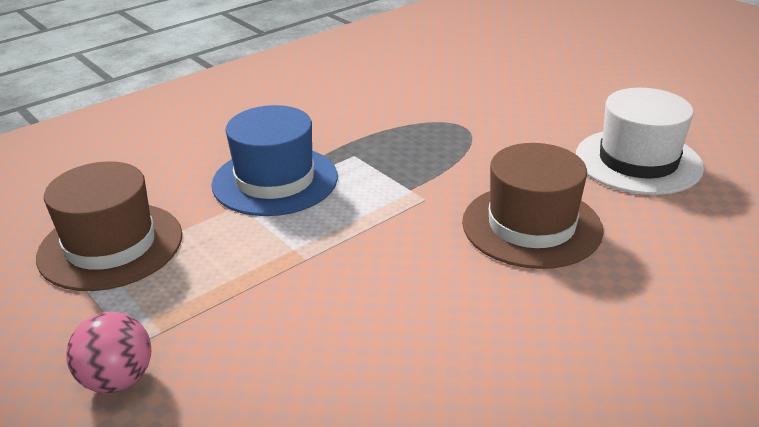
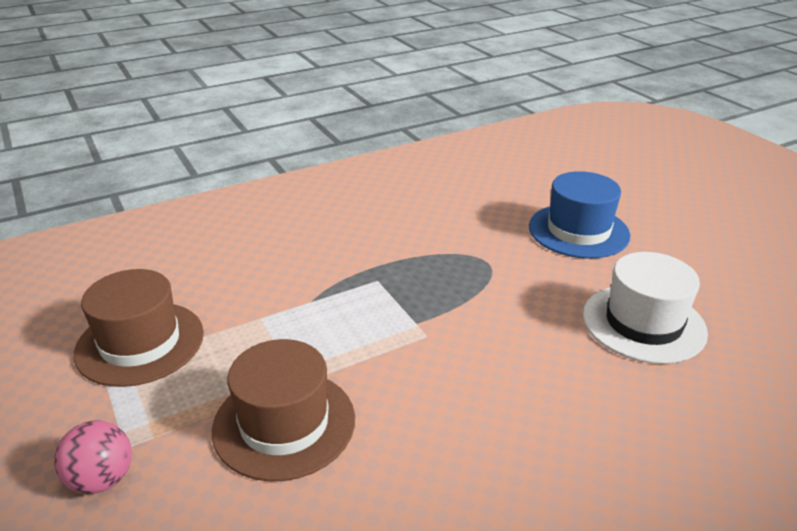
camera: 10 degrees right, 0 degrees up
(275, 180) = (299, 297): blue hat -> blue hat (578, 231)
(531, 226) = (517, 379): brown hat -> brown hat (284, 423)

